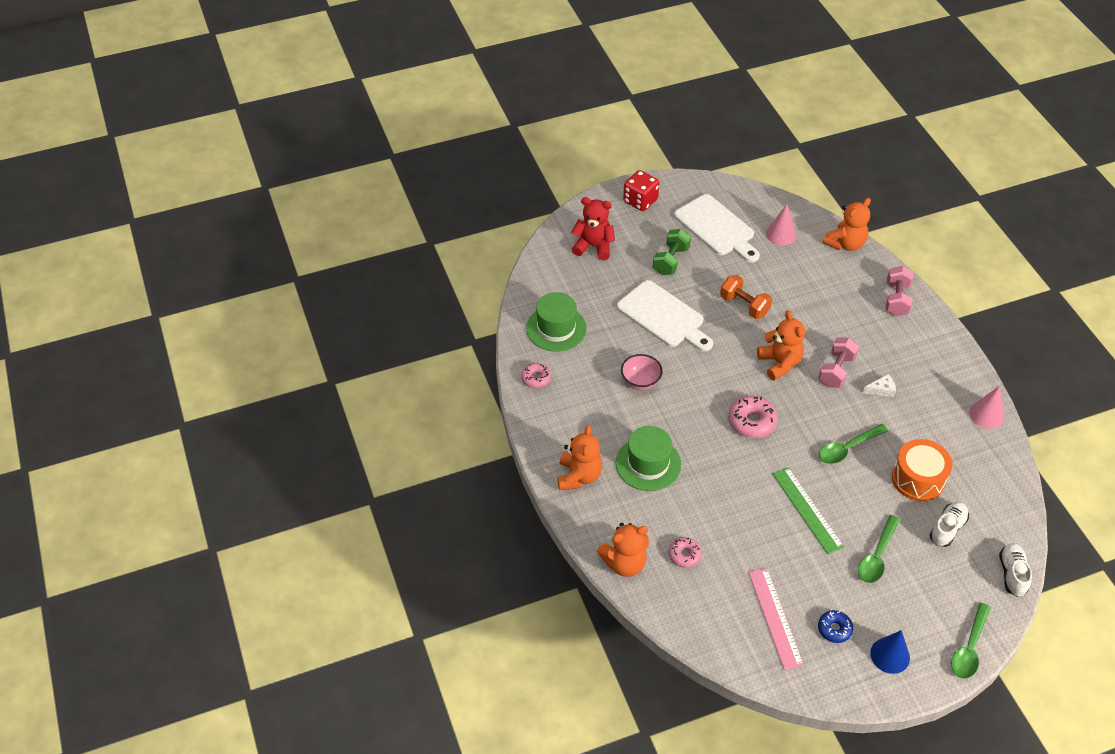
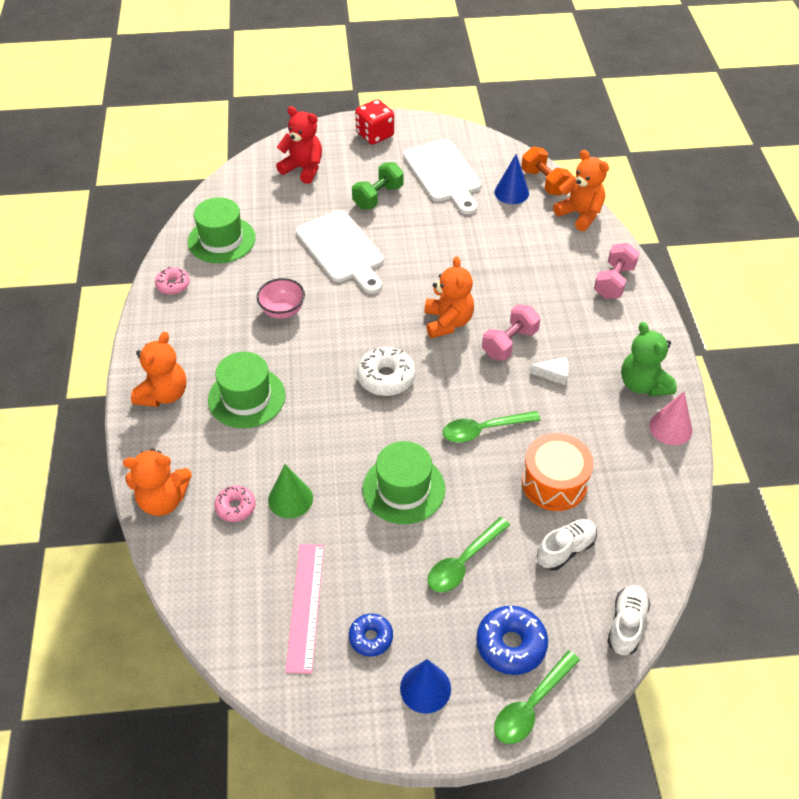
camera: 15 degrees right, 0 degrees up
(724, 538) = (290, 499): none -> green cone
(744, 305) = (436, 255): orange dumbbell -> orange dumbbell (544, 182)
(752, 422) = (386, 377): pink donut -> white donut
(781, 234) = (511, 192): pink cone -> blue cone
(807, 510) = (403, 489): green ruler -> green hat
(845, 244) = (580, 214): orange teddy bear -> orange teddy bear turned 105 degrees counterclockwise
(937, 608) = (511, 644): none -> blue donut
(953, 383) = (643, 384): none -> green teddy bear

